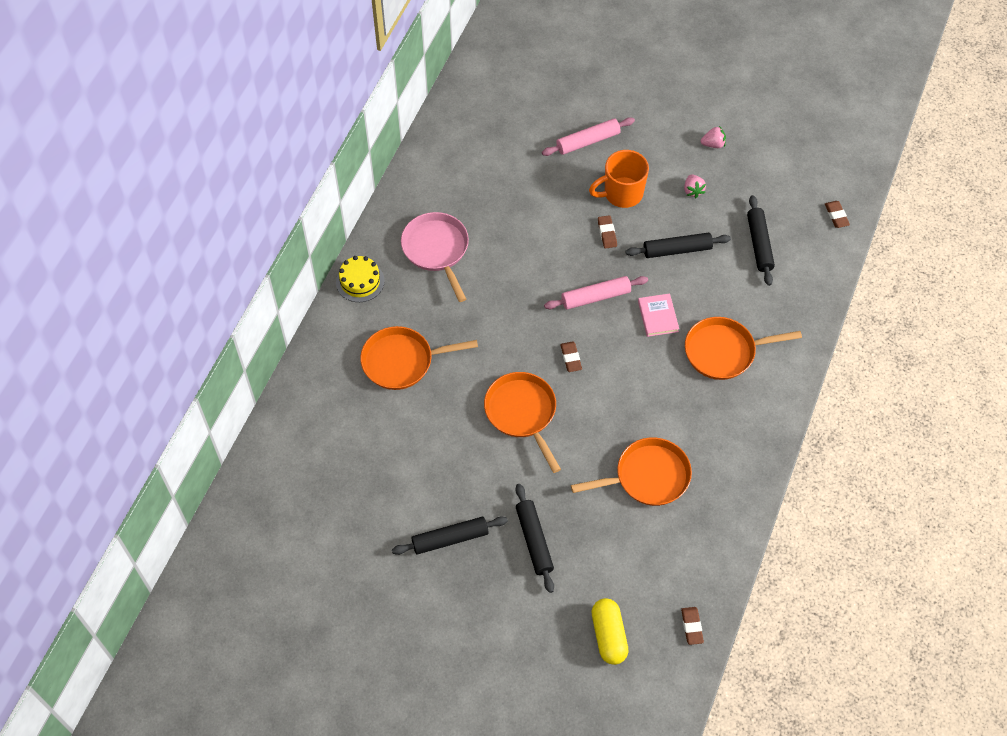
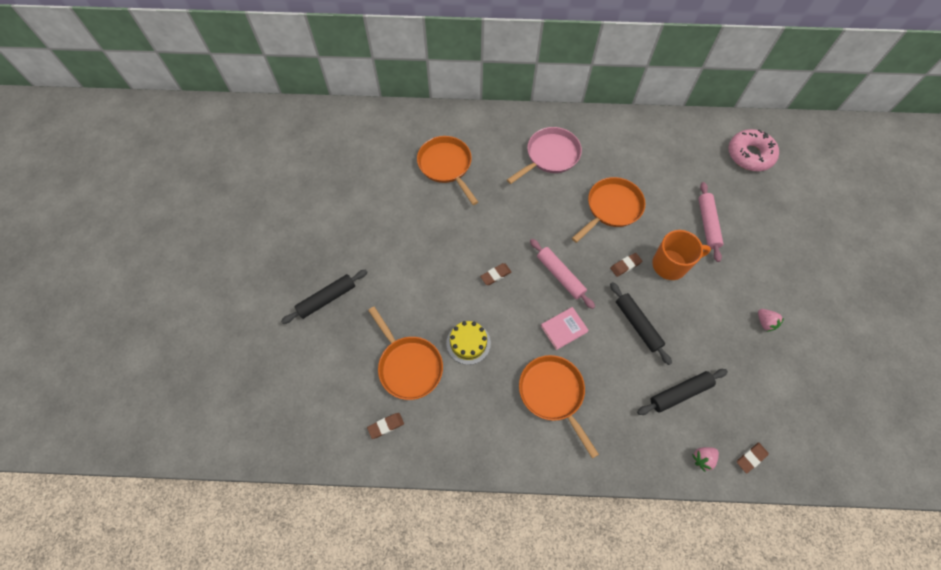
camera: 70 degrees right, 5 degrees up
(360, 281) = (501, 120): yellow cake -> yellow cake (468, 343)
(450, 538) = (312, 242): black rolling pin -> none
(520, 67) = (750, 155): none -> pink donut
(522, 413) = (433, 256): orange pan -> orange pan (611, 208)
(588, 141) = (707, 224): pink rolling pin -> pink rolling pin turned 45 degrees clockwise
(608, 636) = (259, 378): yellow capsule -> none
(622, 193) = (670, 265): orange mug -> orange mug turned 120 degrees clockwise
(691, 626) = (281, 442): brown eraser -> brown eraser (386, 426)
(693, 191) = (705, 320): pink strawberry -> pink strawberry (702, 458)

